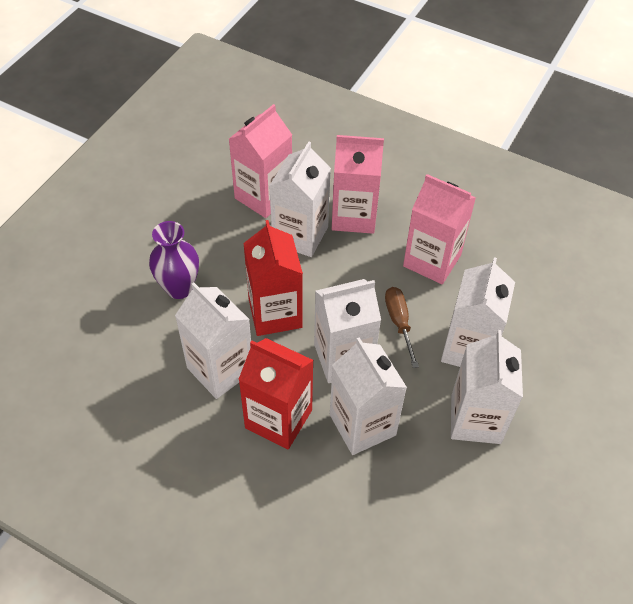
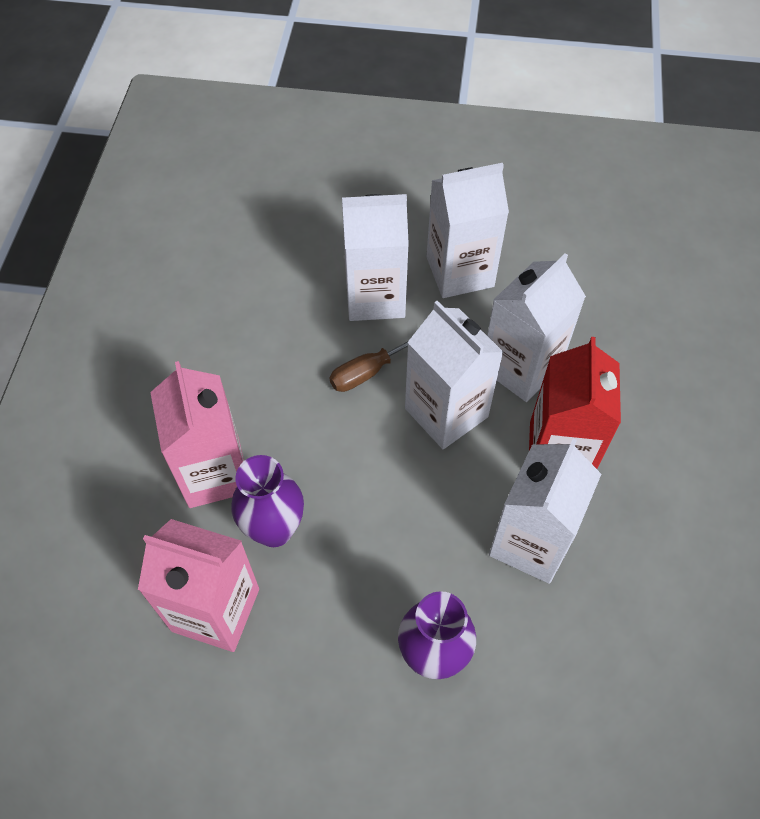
camera: 110 degrees left, 5 degrees up
(275, 313) = (418, 511): red carton -> none
(300, 235) = (274, 529): white carton -> purple vase
(432, 260) = (260, 362): pink carton -> none

